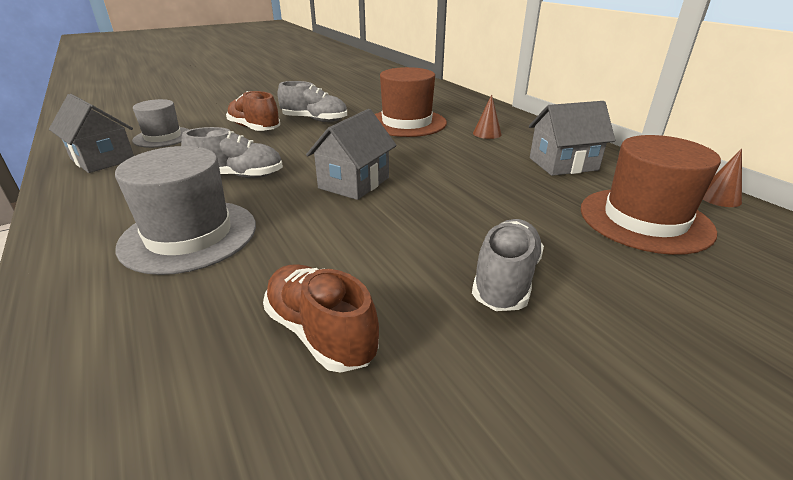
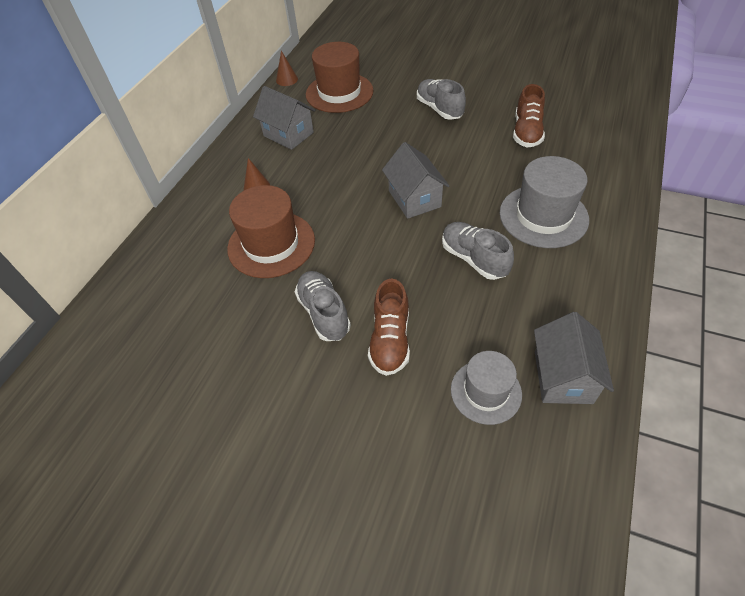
camera: 125 degrees left, 20 degrees up
(354, 183) = (414, 199): grey house -> grey house turned 75 degrees clockwise
(505, 280) = (439, 109): grey shoe -> grey shoe turned 75 degrees clockwise

